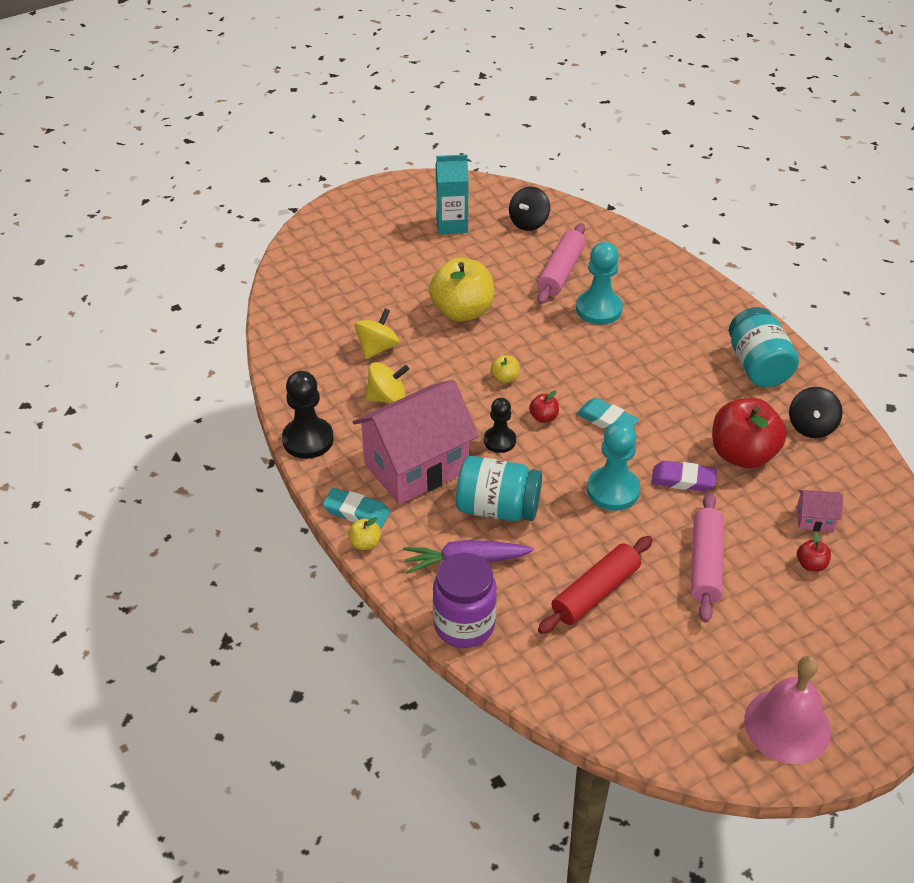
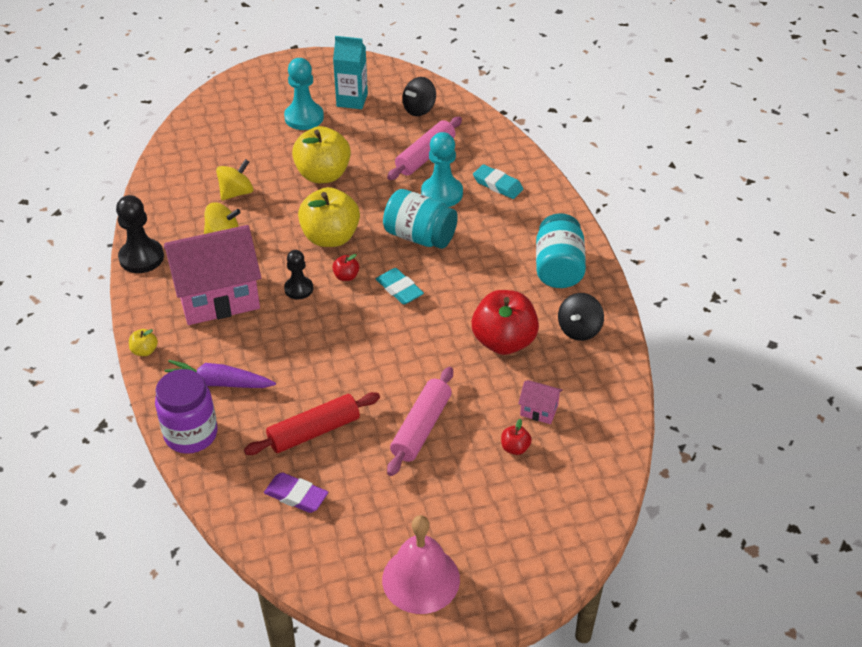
camera: 15 degrees right, 0 degrees up
(356, 512) = (151, 324): turquoise eraser -> turquoise eraser (497, 185)
(497, 508) = (268, 344): turquoise jar -> turquoise jar (420, 236)
(505, 378) = (330, 237): yellow apple -> yellow apple, size x2.34
(613, 490) = (373, 349): turquoise pawn -> turquoise pawn (304, 117)
(683, 480) = (439, 353): purple eraser -> purple eraser (296, 496)

